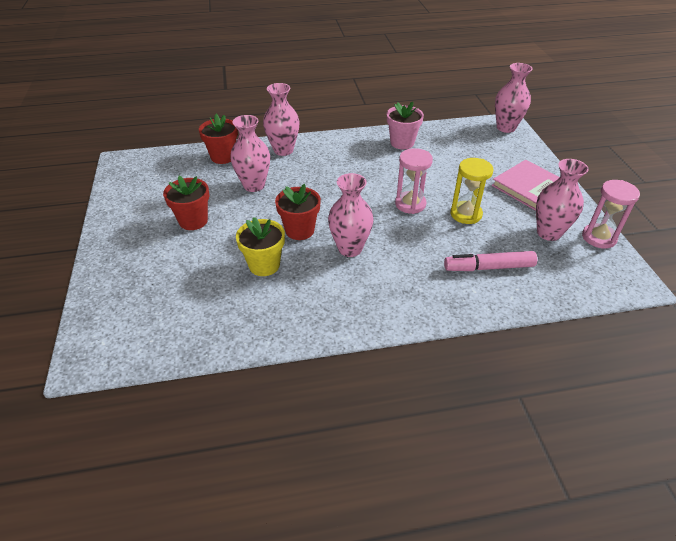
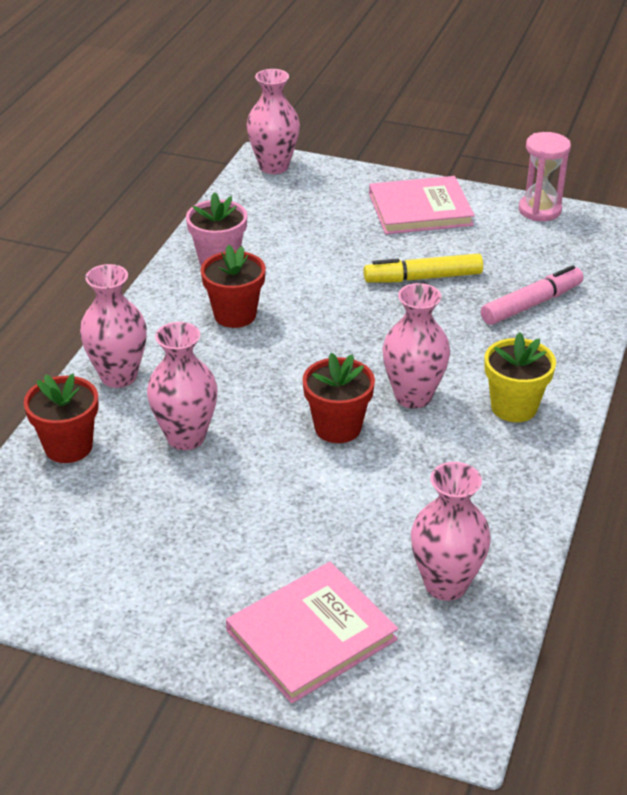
camera: 60 degrees left, 5 degrees down
(132, 279) = (311, 635): none -> pink book
(193, 221) = (220, 529): red flower pot -> red flower pot (235, 315)
(264, 265) = (386, 485): yellow flower pot -> yellow flower pot (514, 407)
(410, 204) = (365, 311): pink hourglass -> none
(466, 214) = (423, 278): yellow hourglass -> yellow marker
(489, 267) = (531, 304): pink marker -> pink marker turned 150 degrees counterclockwise
(548, 233) = (506, 237): pink vase -> pink vase (446, 584)

